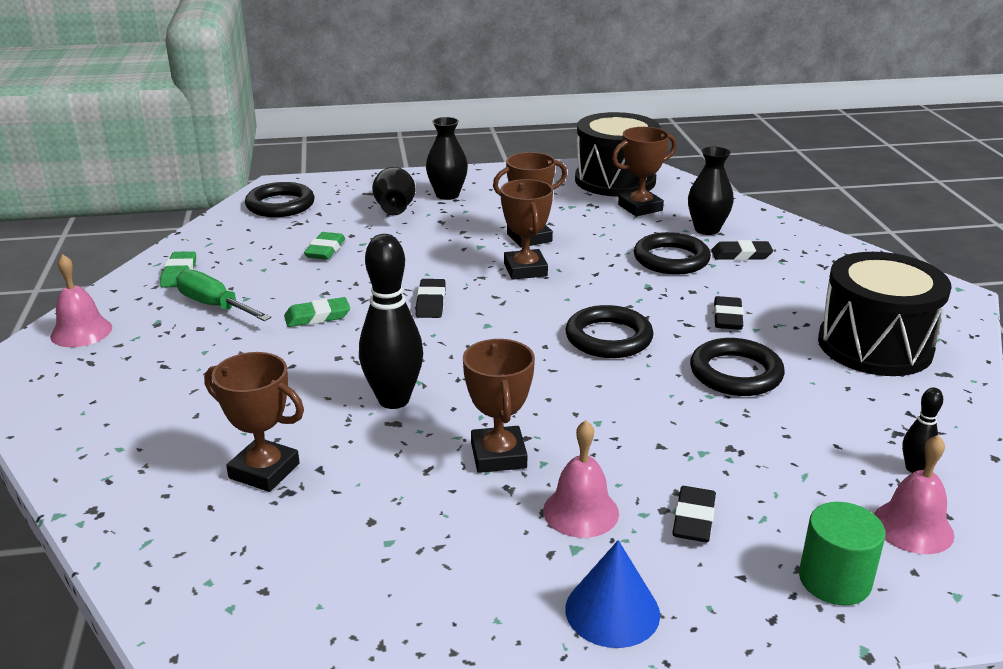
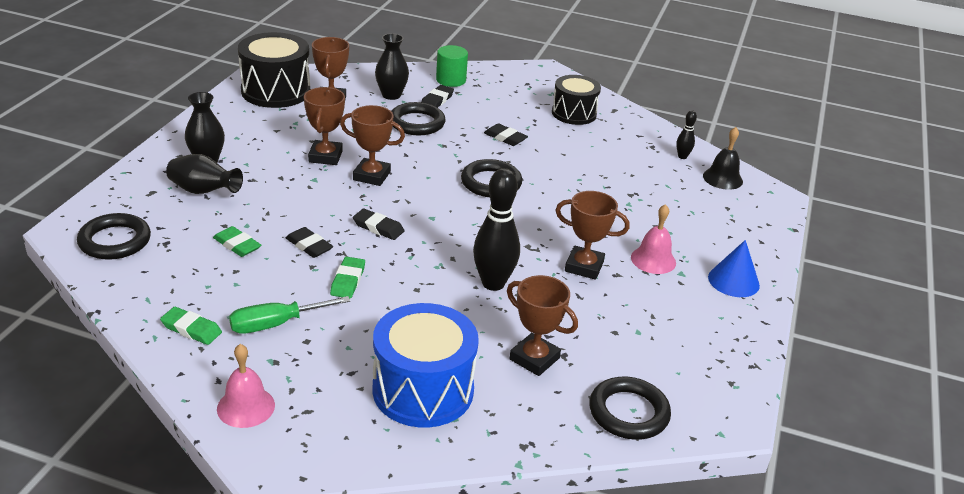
camera: 65 degrees left, 5 degrees up
(158, 414) = (423, 390): none -> blue drum
(264, 471) = (534, 359): brown trophy -> brown trophy turned 75 degrees clockwise
(693, 519) = (681, 230): black eraser -> black eraser (309, 245)
(735, 373) = (565, 162): black ring -> black ring (628, 412)
(834, 580) = (746, 214): green cylinder -> green cylinder (451, 80)
(874, 346) = (574, 113): black drum -> black drum, size x0.67
(913, 527) = (722, 178): pink bell -> black bell

